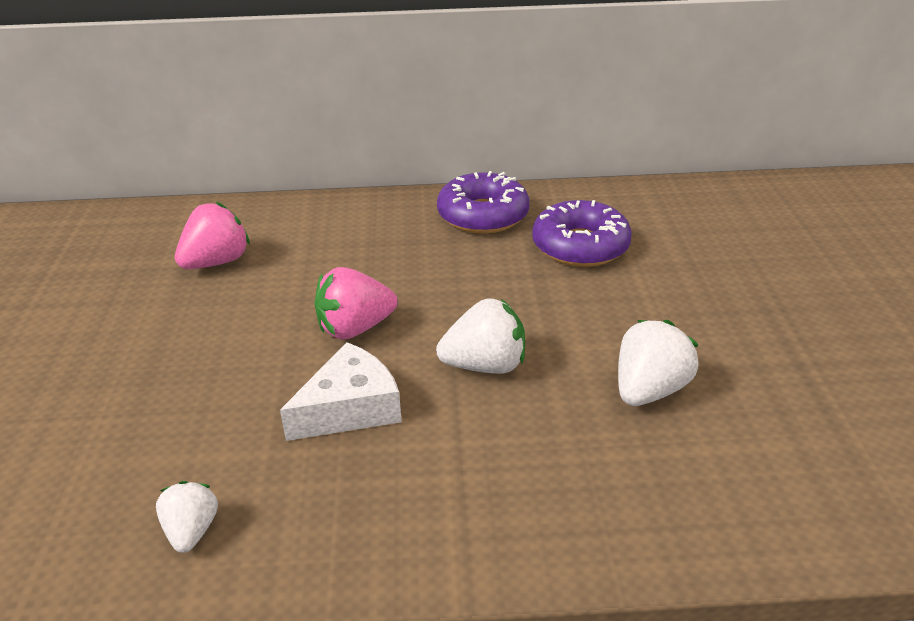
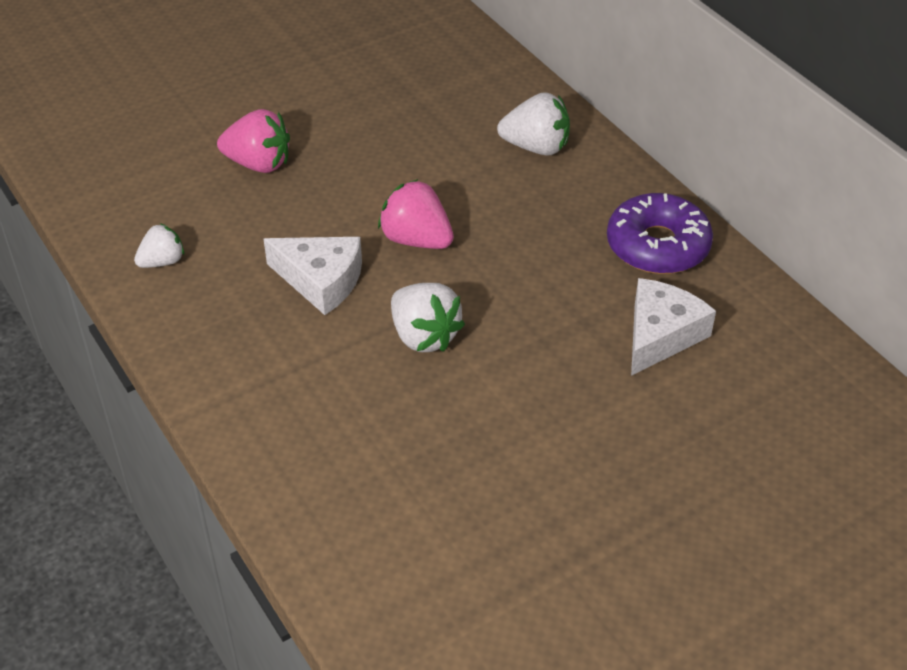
camera: 60 degrees right, 10 degrees up
(216, 262) = (443, 120): pink strawberry -> pink strawberry (258, 164)
(580, 246) = (660, 335): purple donut -> white cheese
(649, 390) = (464, 452): white strawberry -> white strawberry (536, 147)

